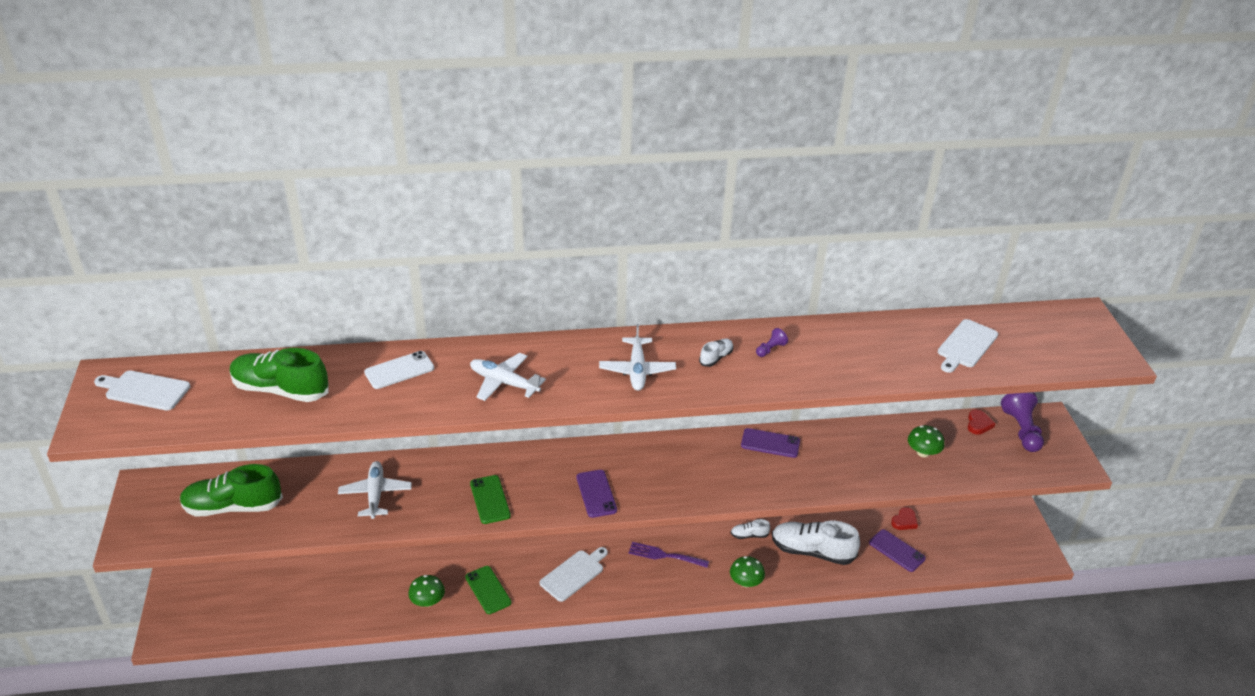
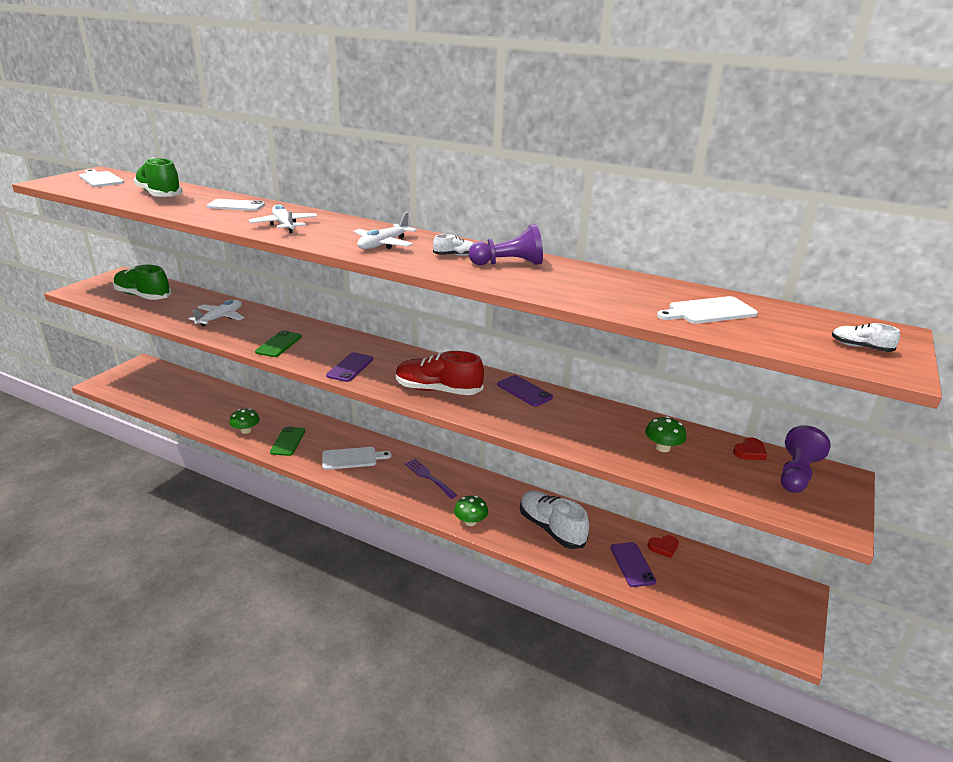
camera: 35 degrees right, 10 degrees down
(703, 480) = (438, 390): none -> red shoe
(749, 535) = (509, 494): white shoe -> white shoe (860, 347)
(770, 349) = (508, 264): purple pawn -> purple pawn, size x2.04

